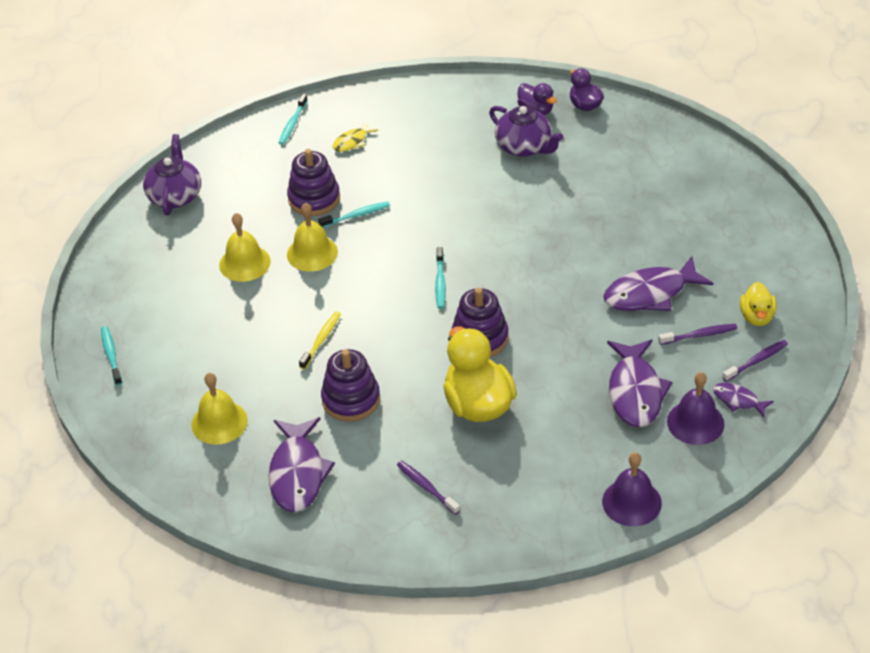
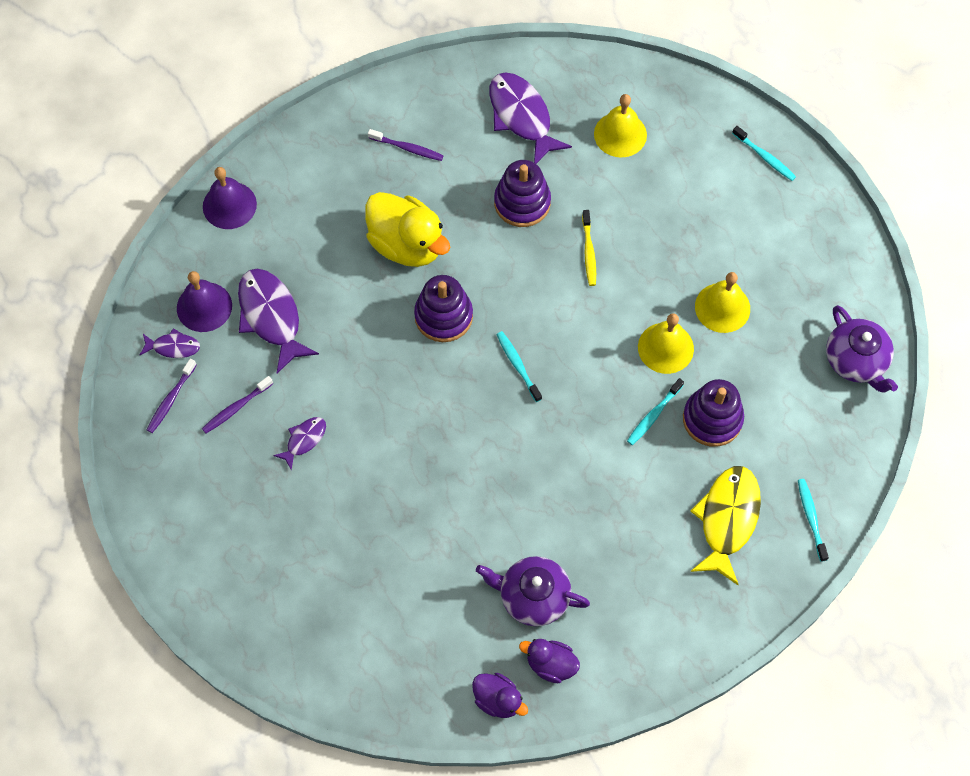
camera: 150 degrees right, 20 degrees up
(352, 142) = (727, 519): yellow fish -> yellow fish, size x1.95
(650, 293) = (304, 440): purple fish -> purple fish, size x0.51
(757, 317) = (188, 455): yellow duck -> none

